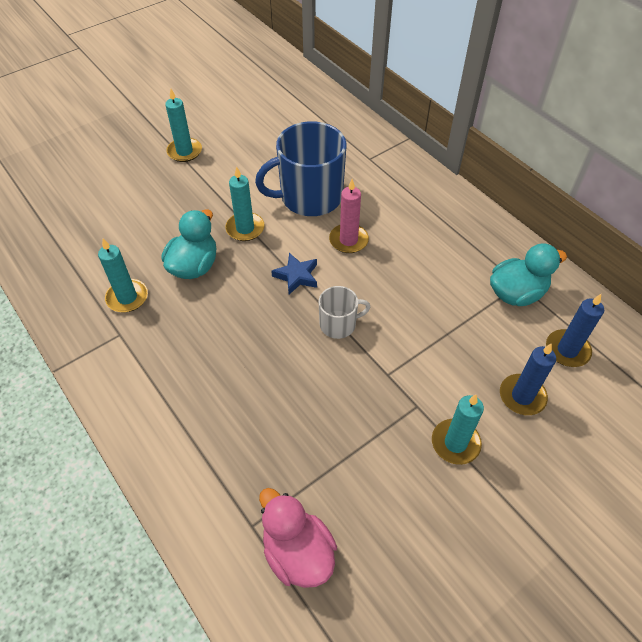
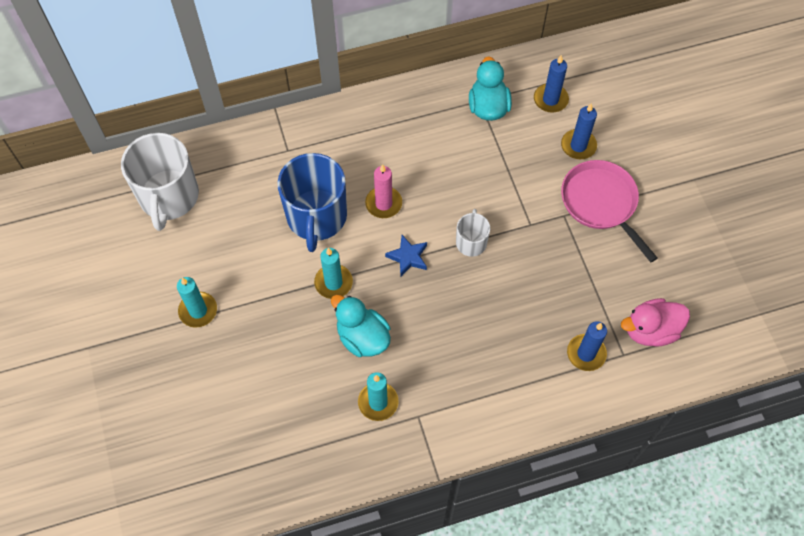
camera: 70 degrees left, 10 degrees up
(239, 480) = (586, 353): none -> blue candle
(285, 104) = (169, 197): none -> white mug
(455, 443) = (601, 203): turquoise candle -> pink pan

